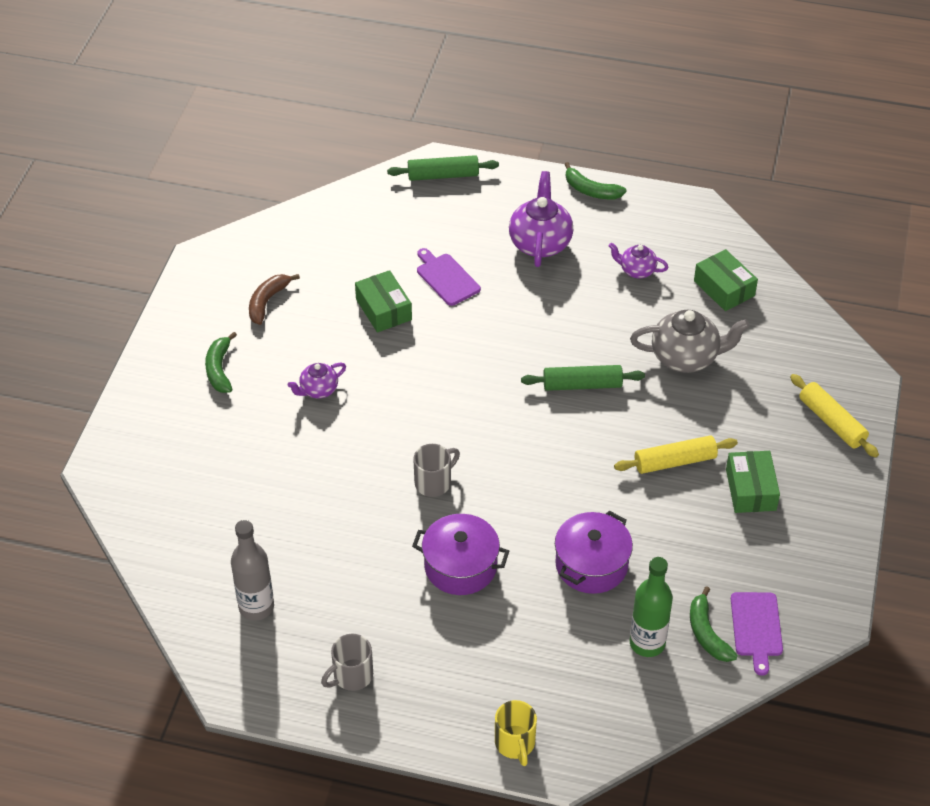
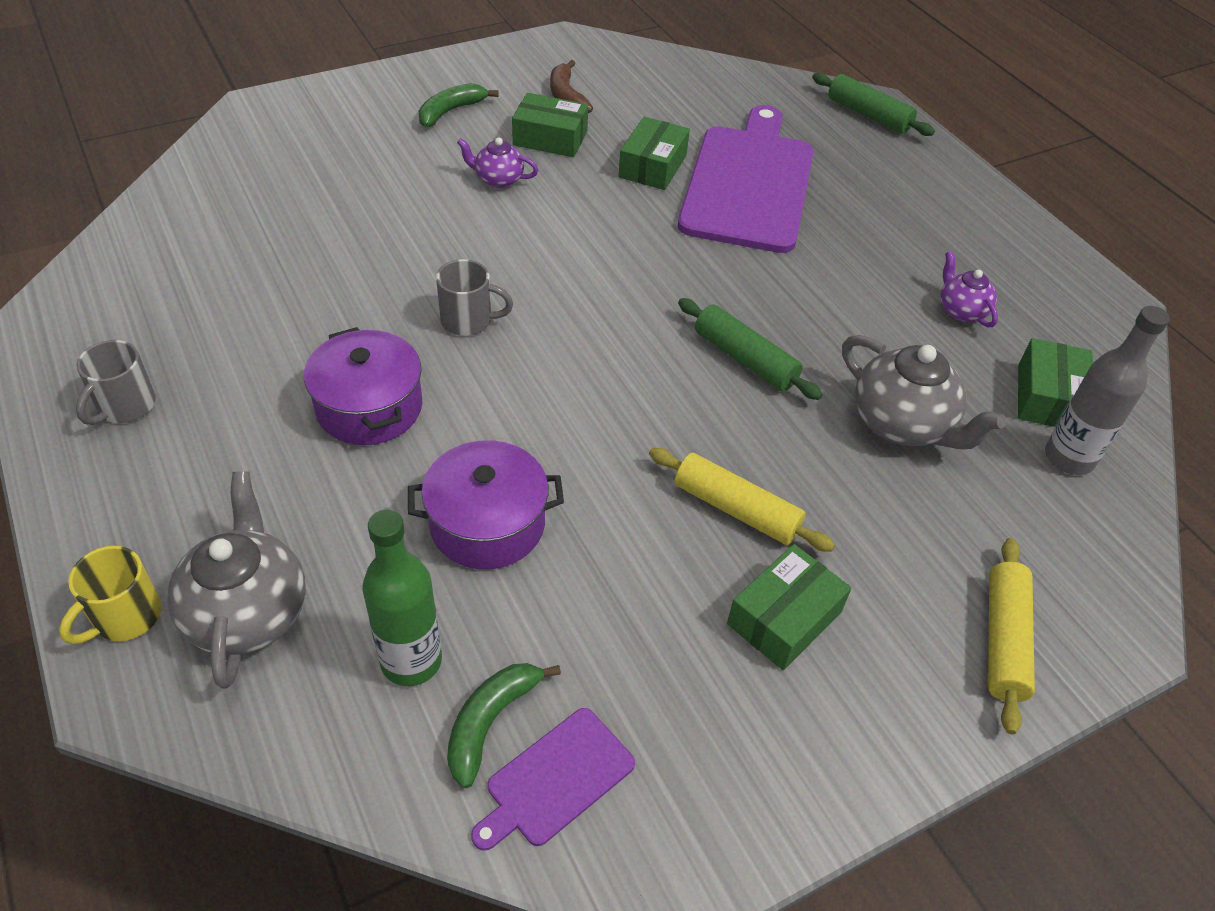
camera: 45 degrees right, 0 degrees up
(256, 607) = (166, 286): grey bottle -> grey bottle (1068, 458)
(267, 302) = (566, 97): brown banana -> brown banana turned 90 degrees counterclockwise
(303, 339) = (550, 138): none -> green box
(351, 676) = (125, 407): grey mug -> grey mug turned 75 degrees counterclockwise
(446, 278) = (748, 184): purple cutting board -> purple cutting board, size x2.19
(540, 243) = (887, 220): purple teapot -> none
(558, 692) = (248, 612): none -> grey teapot
(591, 190) = (1009, 216): green banana -> none

